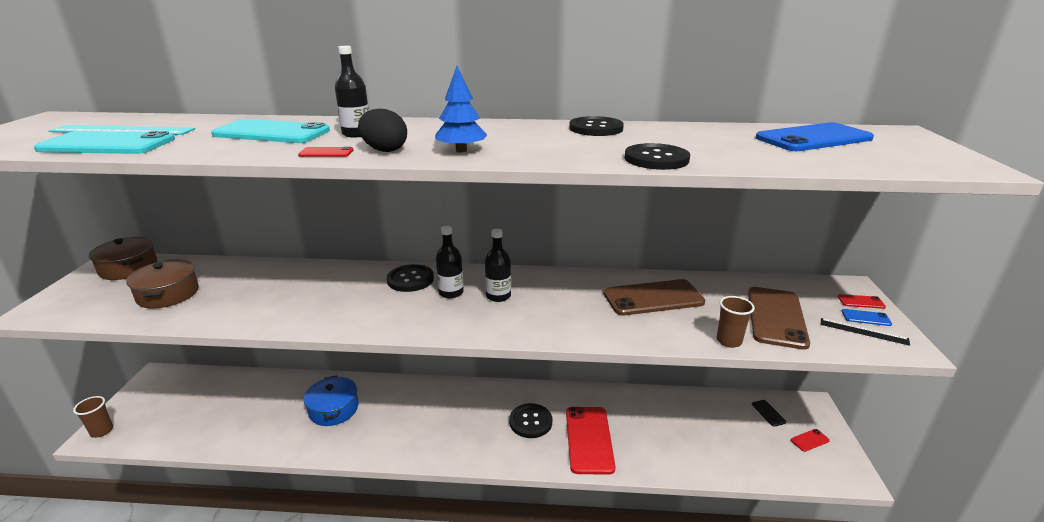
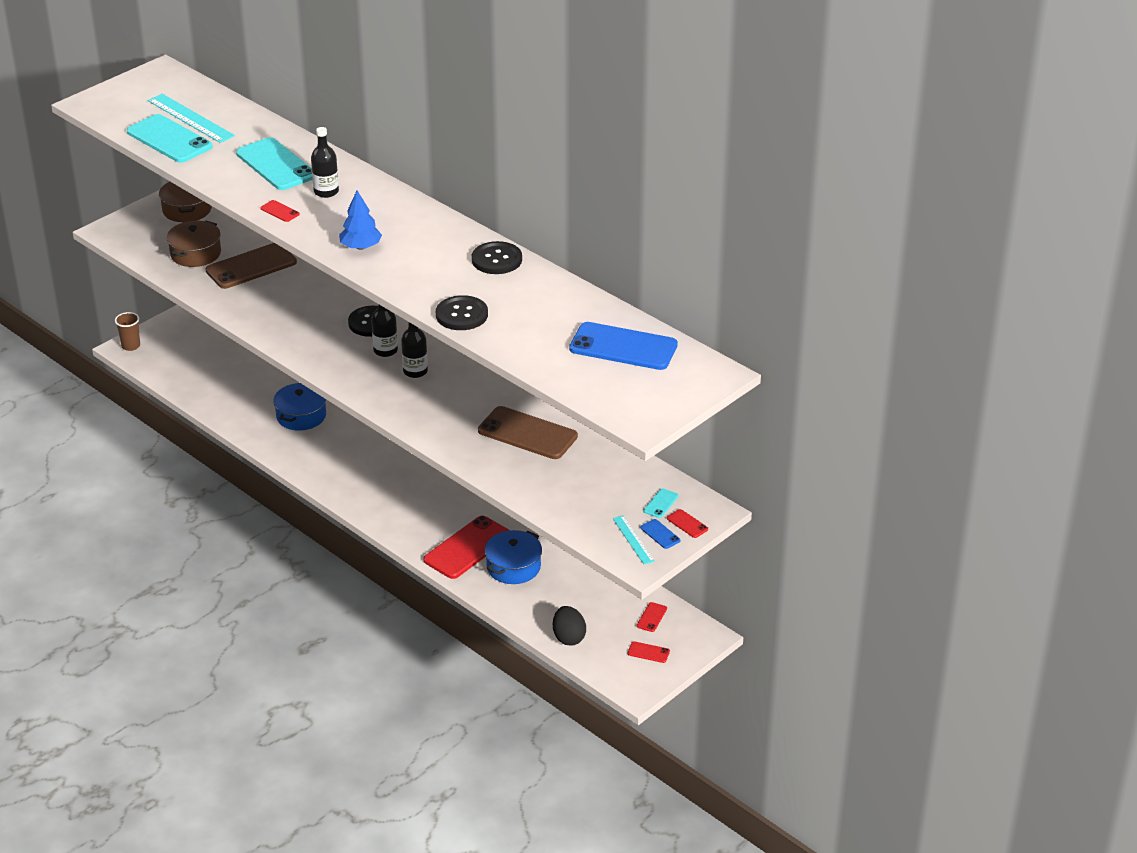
camera: 40 degrees right, 10 degrees up
(384, 150) = (317, 224): black egg -> black egg (568, 637)
(530, 422) = (440, 510): black button -> none
(639, 433) = (513, 567): none -> blue pot
(729, 341) = (519, 491): brown cup -> none
(768, 413) = (651, 617): black phone -> red phone
(776, 317) = (591, 496): brown phone -> brown phone (251, 266)
(820, 298) = (661, 503): none -> turquoise phone
(863, 331) = (633, 540): black ruler -> turquoise ruler

